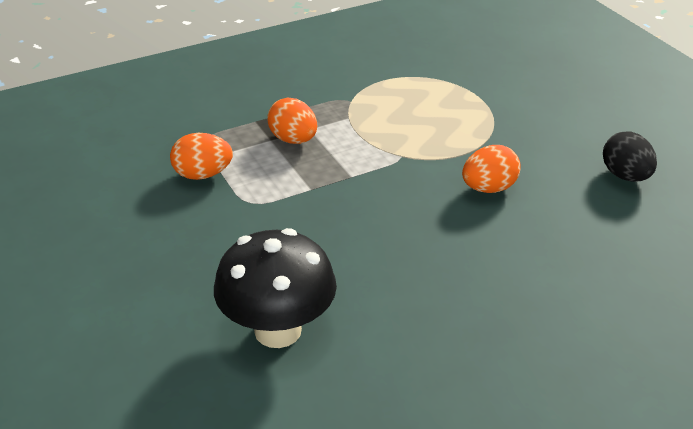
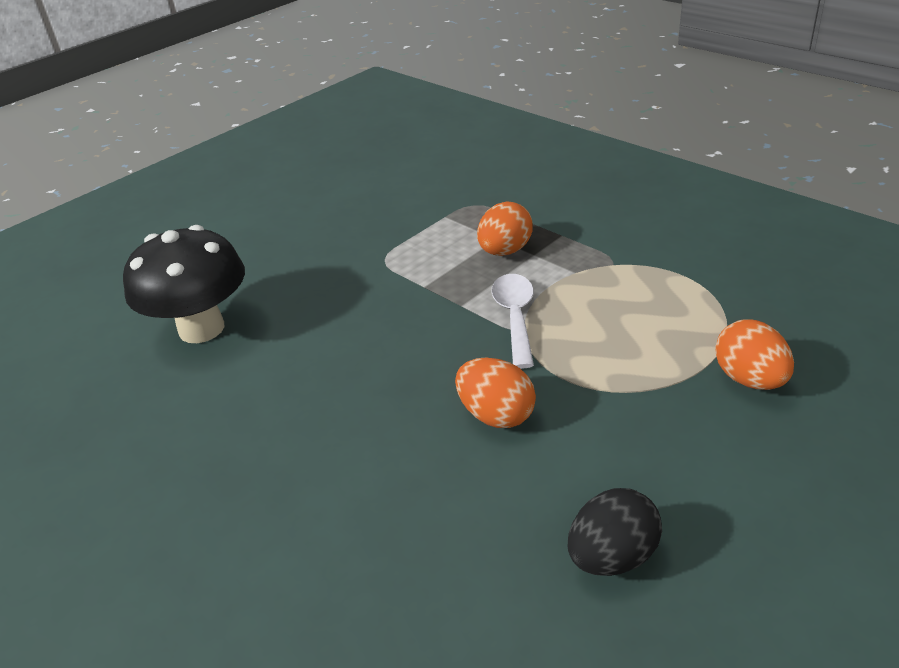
camera: 75 degrees right, 0 degrees up
(203, 175) = (413, 221): orange egg -> orange egg (749, 379)
(384, 155) = (515, 317): none -> white spoon

